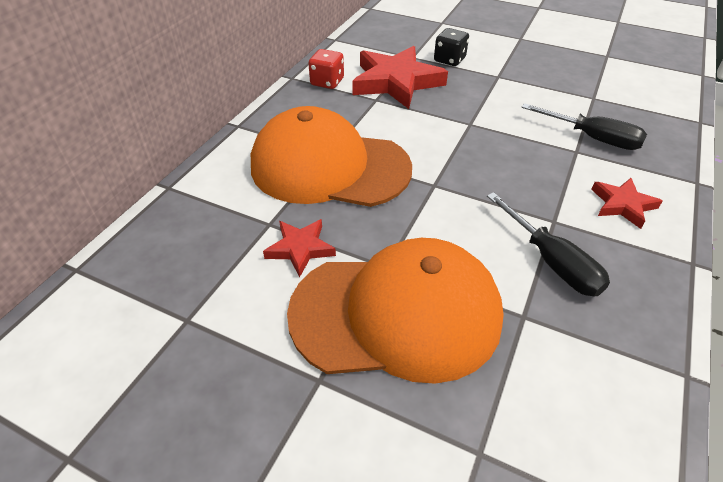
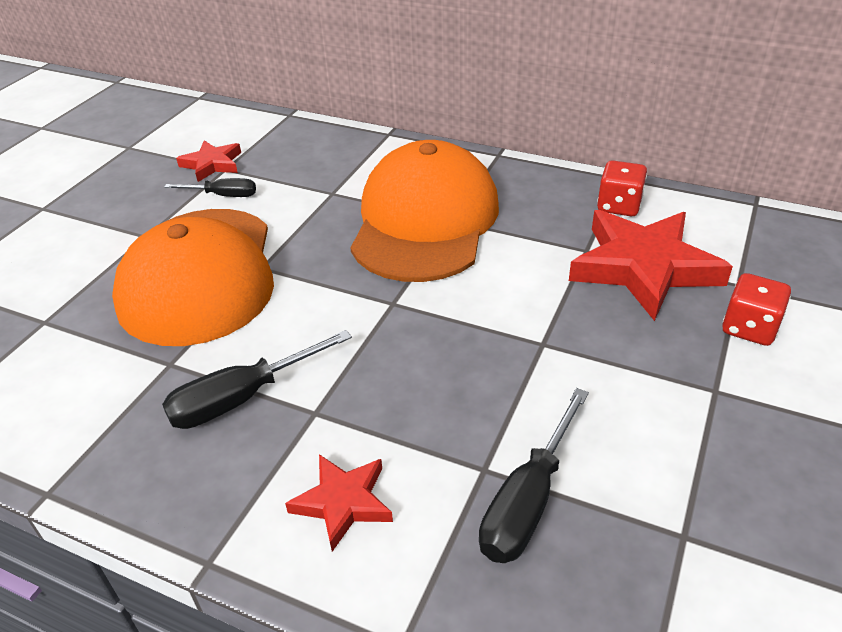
camera: 90 degrees right, 5 degrees down
(249, 313) = (223, 195): none -> black screwdriver
(300, 248) = (295, 213): red star -> red star (212, 164)
(449, 60) = (749, 328): black dice -> red dice

